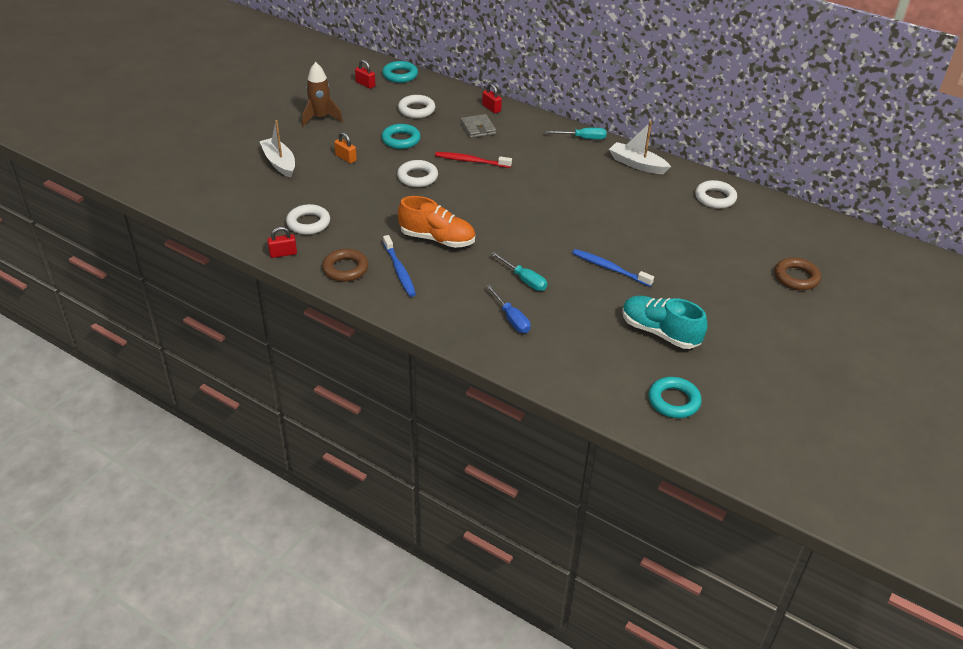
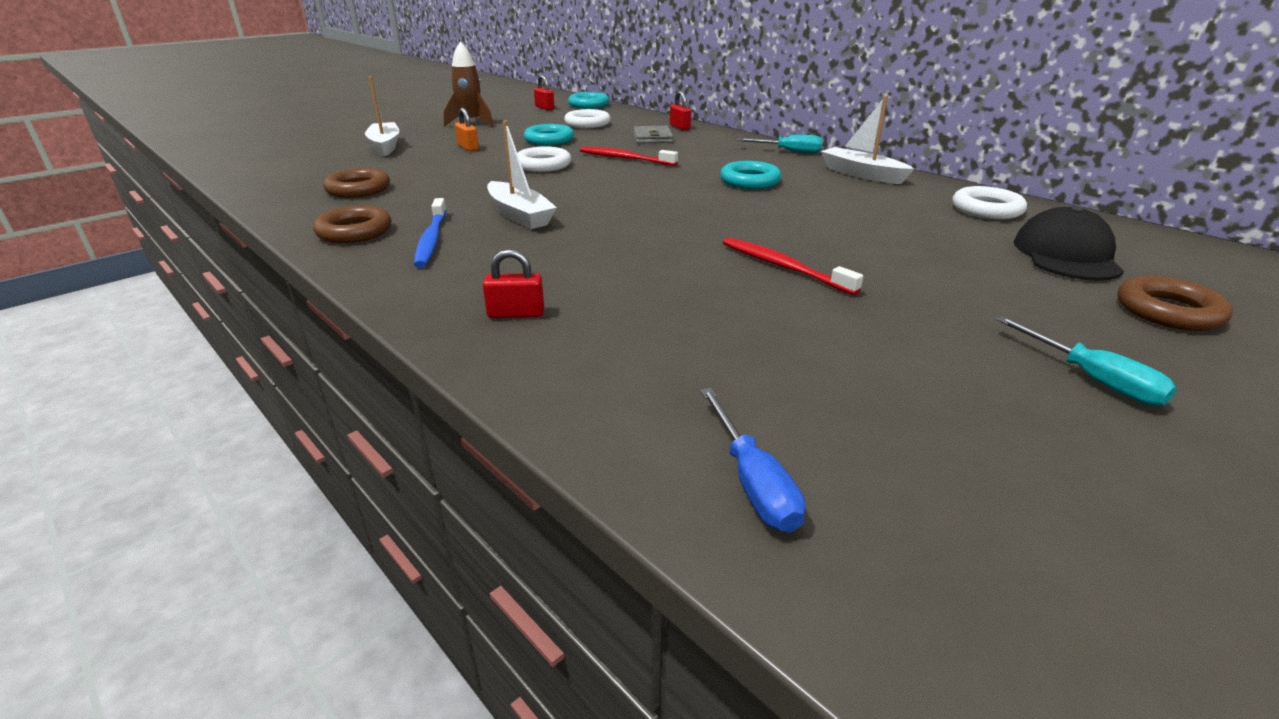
camera: 15 degrees right, 10 degrees down
(283, 253) = (288, 211): red padlock -> red padlock (516, 313)
(308, 223) = (358, 189): white ring -> brown ring
(437, 239) = (519, 215): orange shoe -> white boat
(511, 318) = (566, 311): blue screwdriver -> blue screwdriver (752, 482)
(524, 280) = (624, 266): turquoise screwdriver -> turquoise screwdriver (1092, 379)
(609, 268) = (783, 267): blue toothbrush -> red toothbrush
(659, 332) = (861, 364): turquoise shoe -> none
(674, 401) = (874, 508): turquoise ring -> turquoise ring (750, 181)
(755, 238) = (1066, 255): none -> black cap

